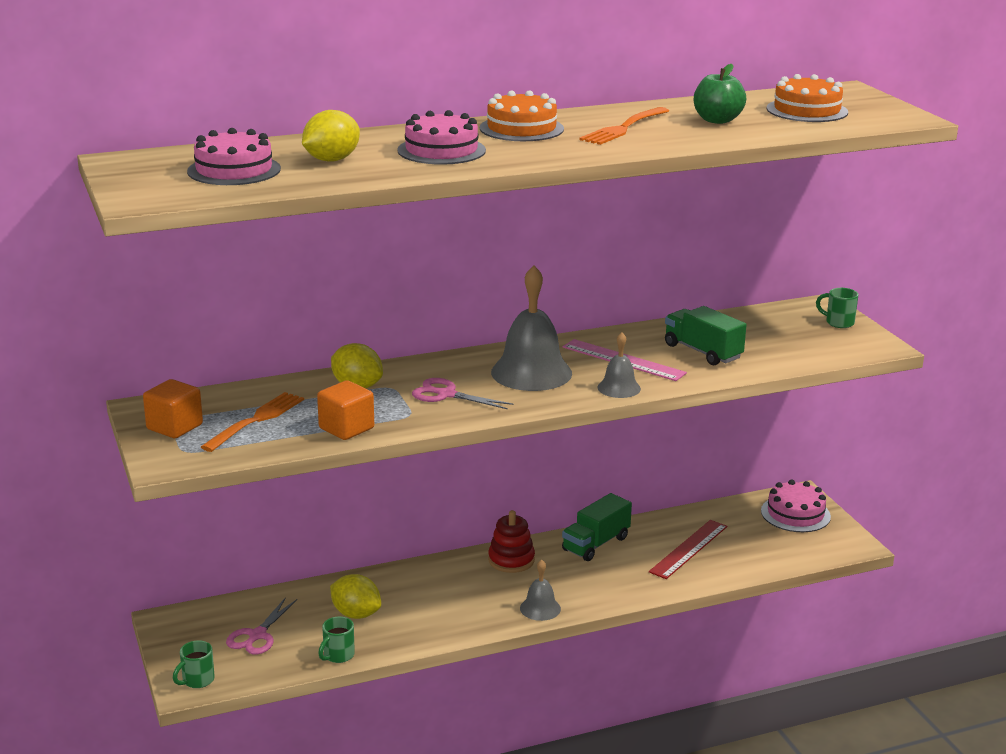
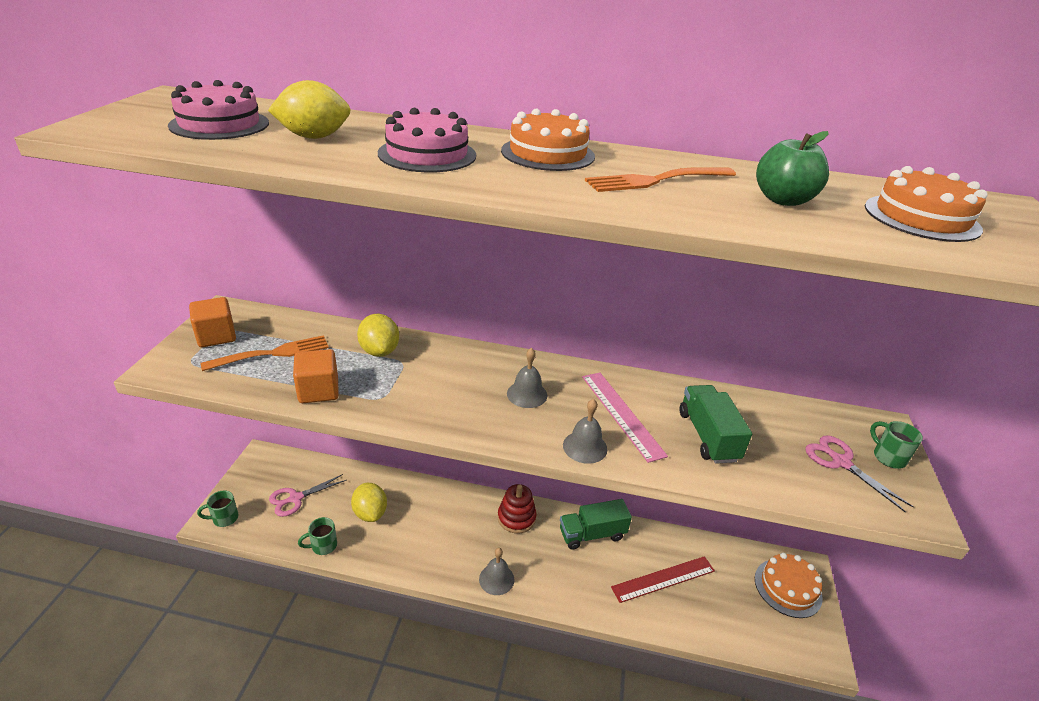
camera: 30 degrees right, 10 degrees up
(446, 395) = (433, 389): pink scissors -> pink scissors (841, 462)
(531, 372) = (527, 394): grey bell -> grey bell, size x0.52
(795, 514) = (787, 587): pink cake -> orange cake

